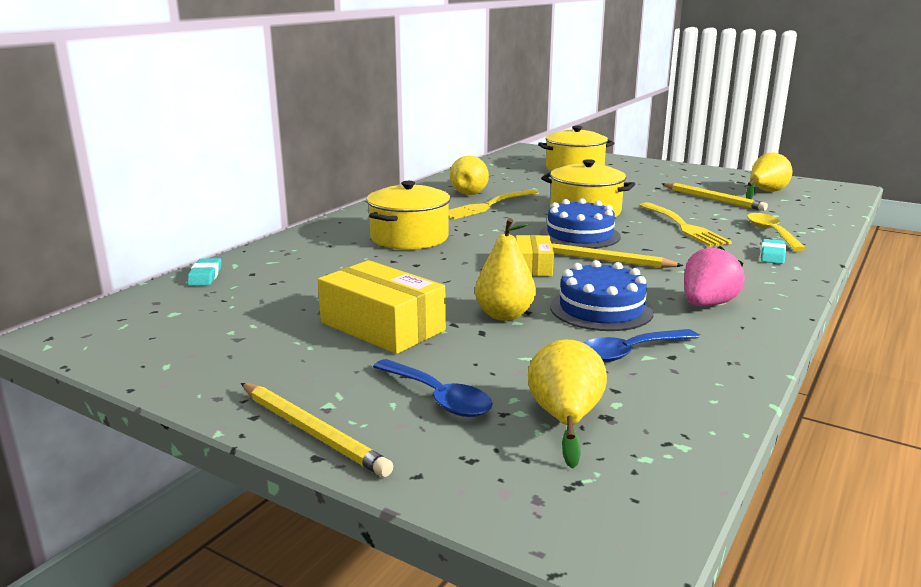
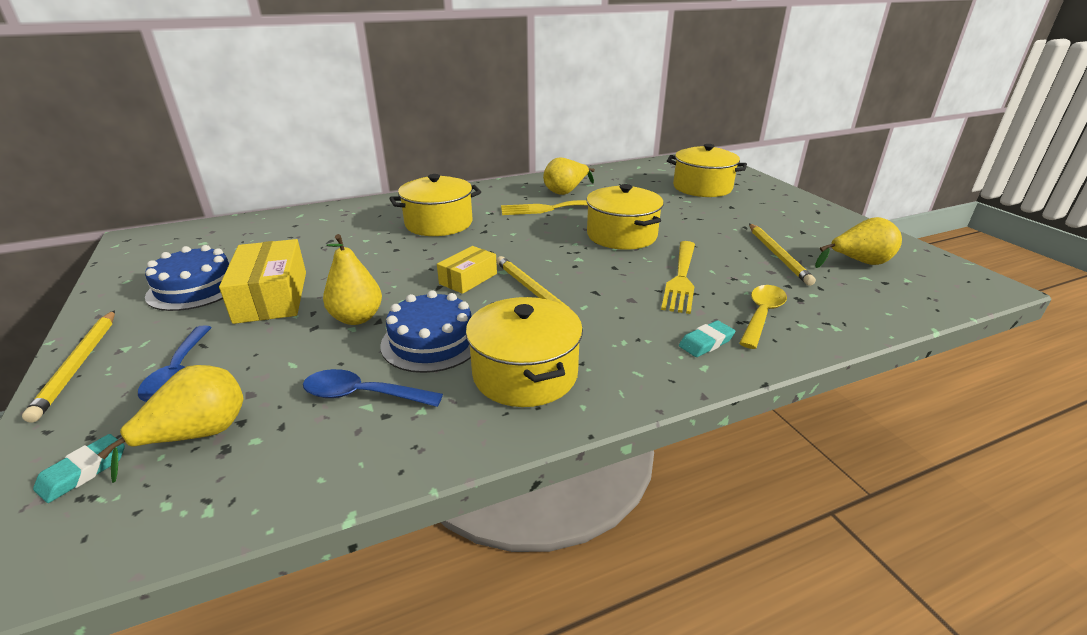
camera: 35 degrees right, 10 degrees up
(205, 276) = (269, 219): turquoise eraser -> turquoise eraser (83, 472)
(579, 235) = (566, 259): blue cake -> blue cake (195, 288)
(707, 304) = (525, 374): pink strawberry -> yellow pot

